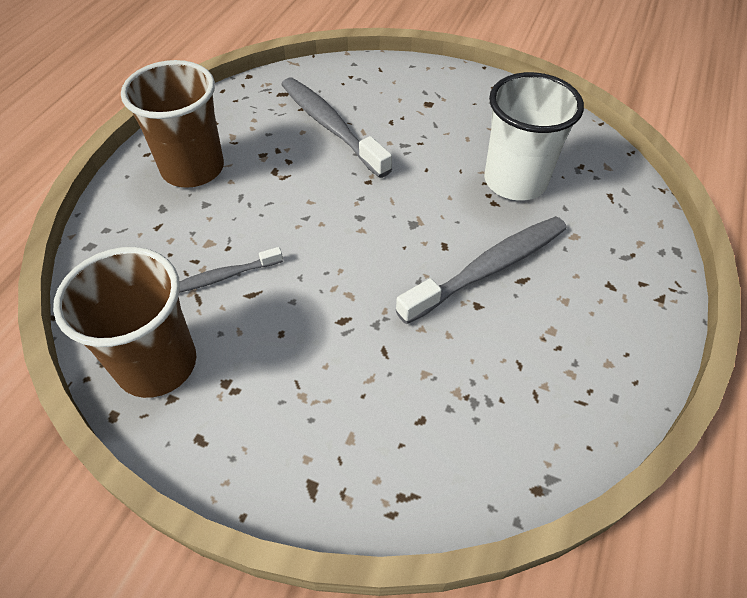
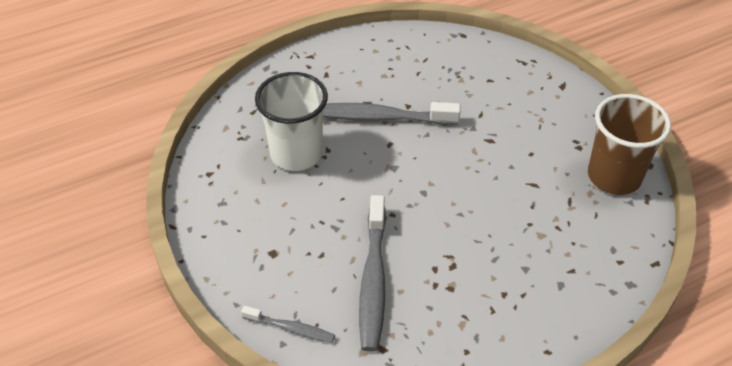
camera: 140 degrees left, 5 degrees down
(193, 169) = (516, 308): brown cup -> none
(225, 276) = (544, 204): grey toothbrush -> grey toothbrush (291, 328)

